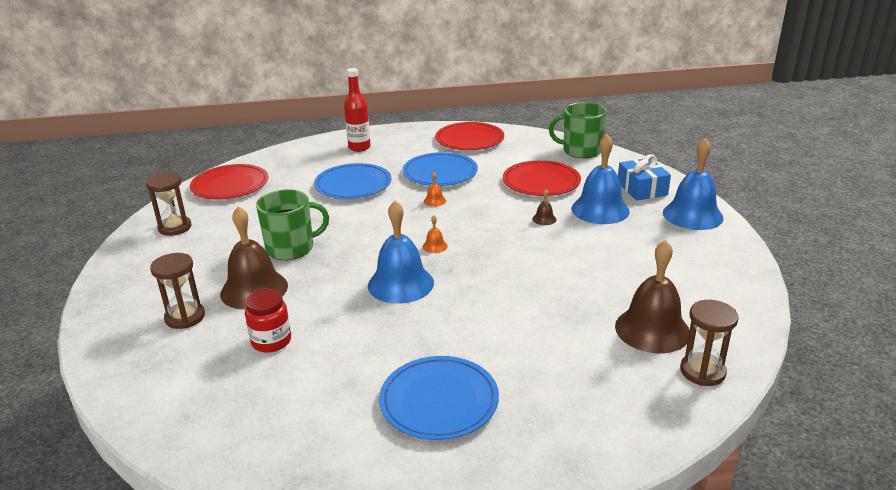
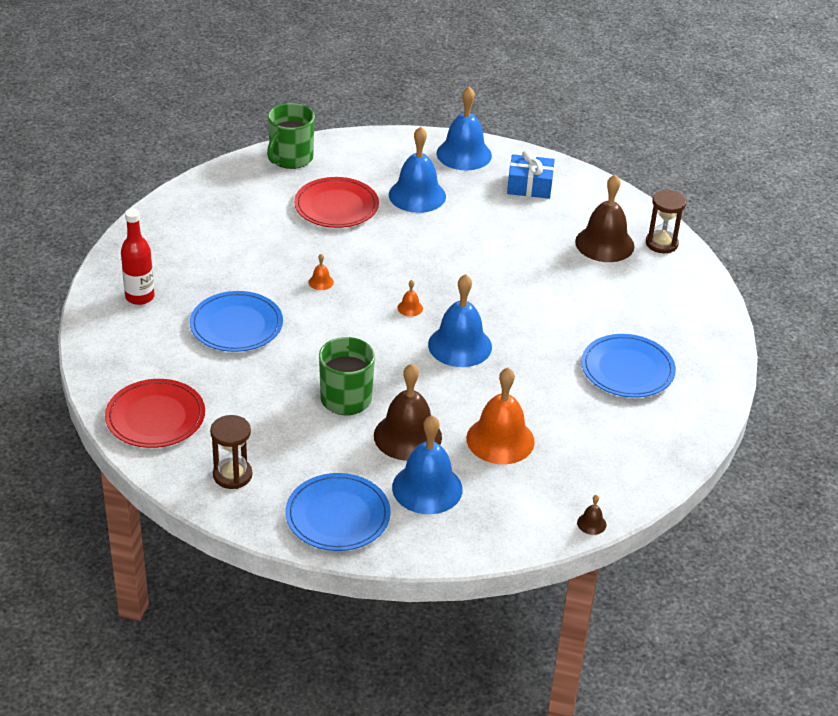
camera: 70 degrees left, 10 degrees up
(185, 317) = (427, 488): brown hourglass -> blue bell
(271, 341) = (500, 440): red jar -> orange bell
(440, 173) = (260, 260): blue plate -> blue plate (338, 516)
(469, 139) = (195, 215): red plate -> none
(544, 219) = (409, 231): brown bell -> brown bell (591, 523)
(642, 189) = (398, 158): blue gift -> blue gift (529, 186)

